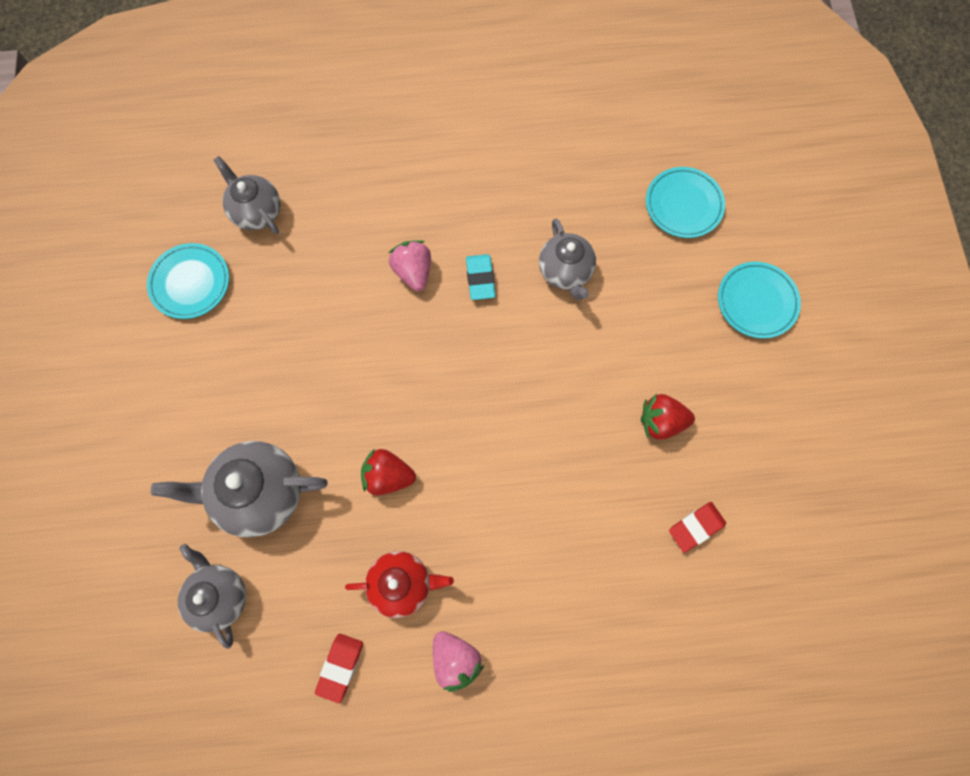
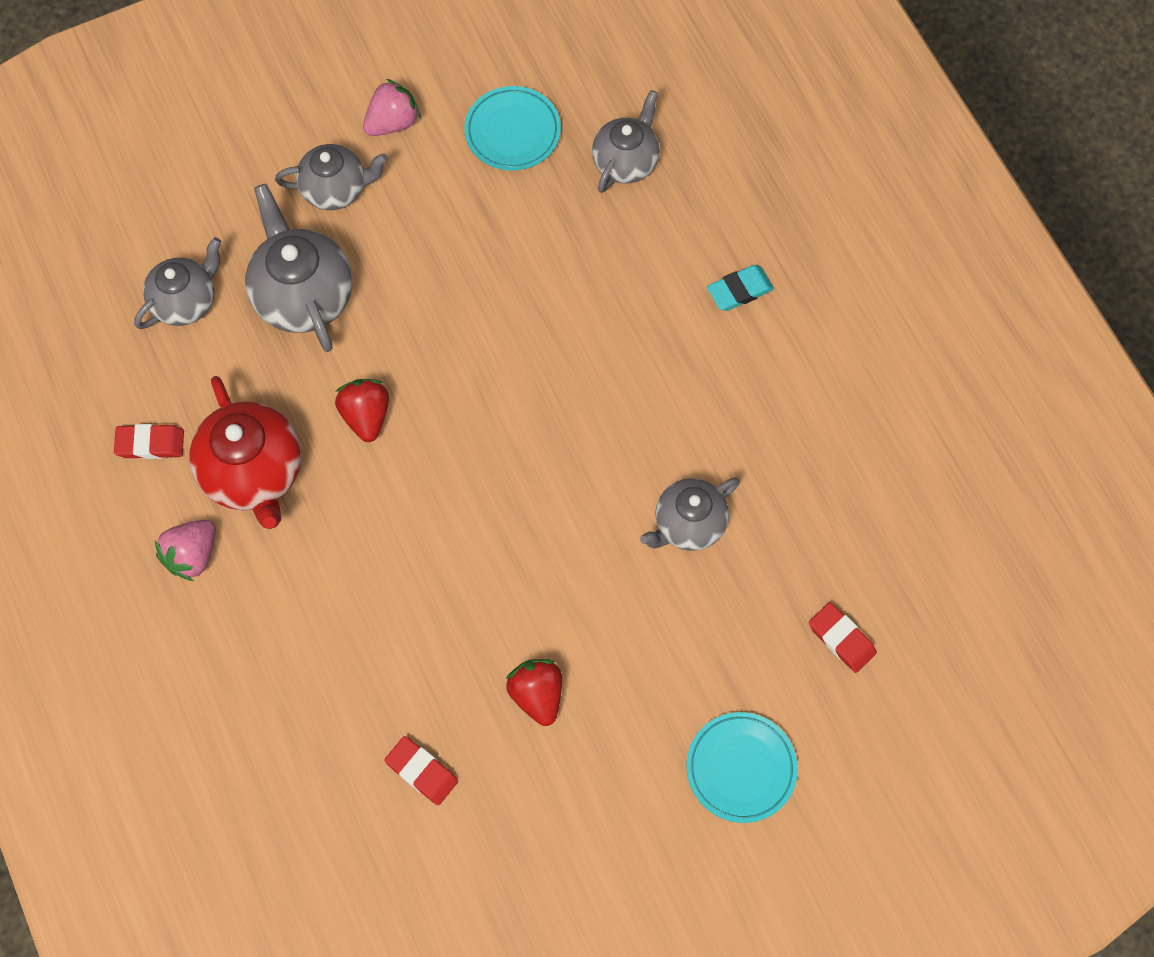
camera: 70 degrees right, 5 degrees down
(174, 436) = (336, 189): none -> grey teapot
(402, 584) = (254, 473): red teapot -> red teapot, size x1.51
(413, 271) = (619, 354): pink strawberry -> pink strawberry (392, 122)
(480, 279) = (640, 431): turquoise eraser -> turquoise eraser (739, 290)
(683, 205) = (841, 639): turquoise plate -> red eraser

